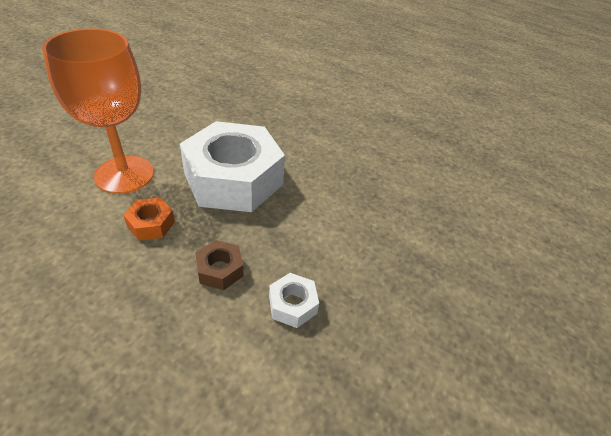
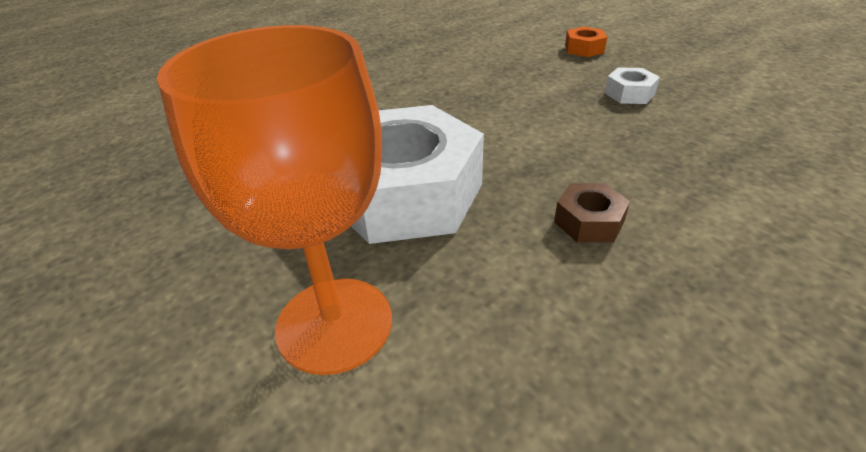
camera: 65 degrees left, 5 degrees down
(151, 224) = (484, 289): orange nut -> orange nut (584, 49)
(292, 305) = (643, 172): white nut -> white nut (629, 93)

